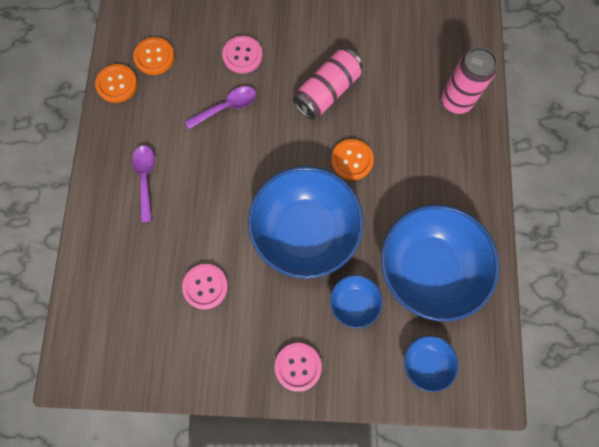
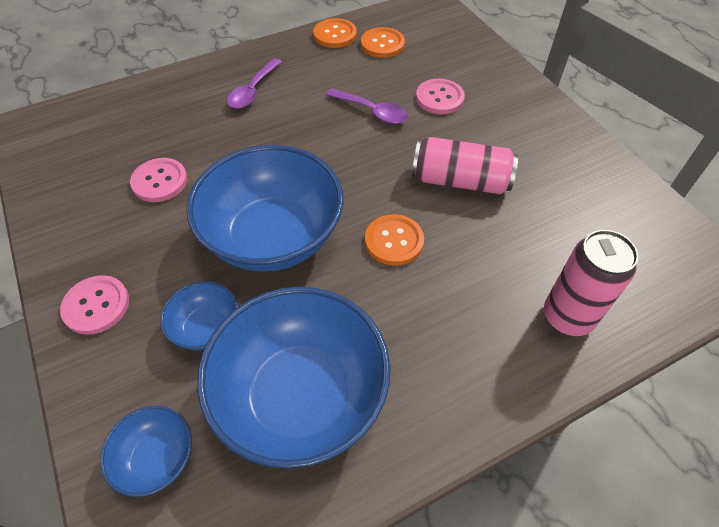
camera: 60 degrees right, 20 degrees down
(145, 178) = (253, 91): purple spoon -> purple spoon turned 150 degrees clockwise

